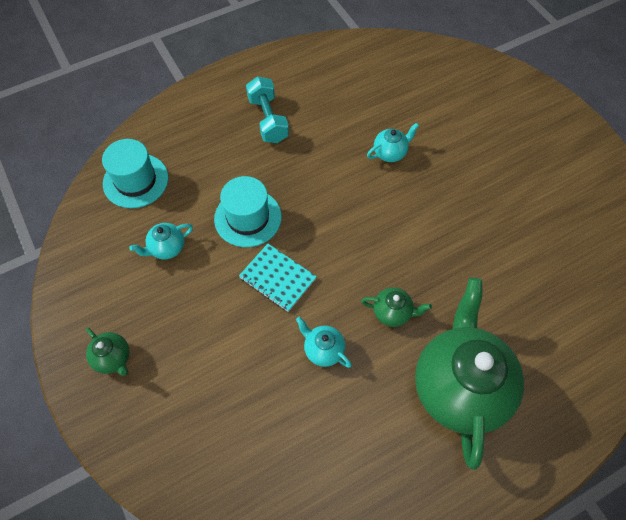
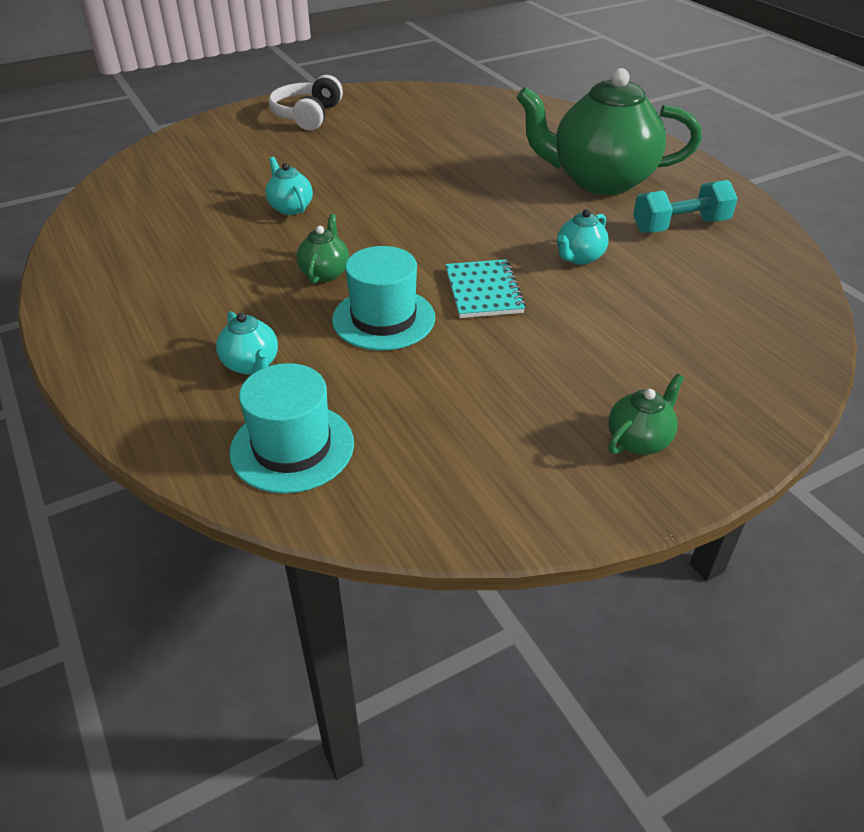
camera: 90 degrees left, 20 degrees down
(167, 248) = (437, 397): turquoise teapot -> turquoise teapot (251, 365)
(268, 119) = (198, 304): turquoise dumbbell -> turquoise dumbbell (680, 226)
(277, 278) = (483, 291): turquoise notebook -> turquoise notebook turned 45 degrees counterclockwise
(392, 313) = (522, 213): green teapot -> green teapot (325, 273)
(557, 147) = (307, 115): none -> white headphones

